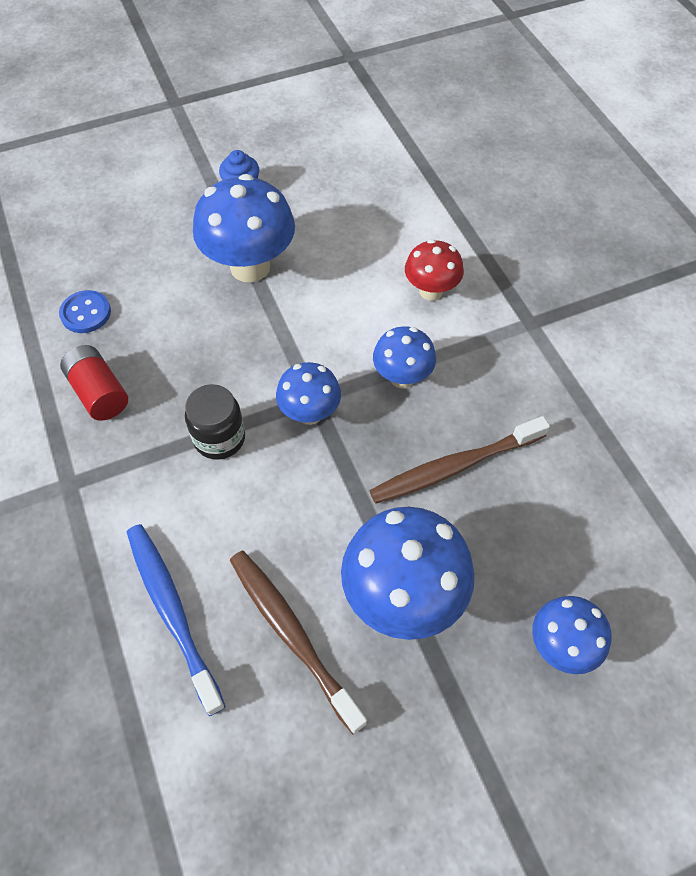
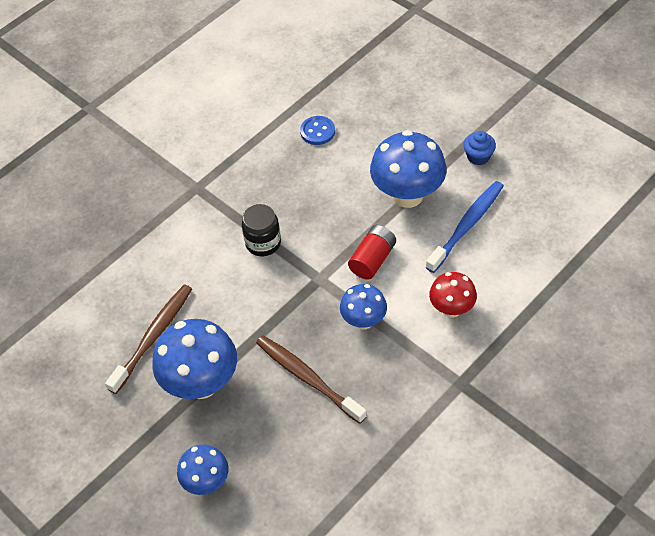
camera: 70 degrees right, 5 degrees down
(99, 393) = (263, 169): red battery -> red battery (372, 260)
(172, 611) = (142, 274): blue toothbrush -> blue toothbrush (467, 225)
(310, 413) = (306, 281): blue mushroom -> none

